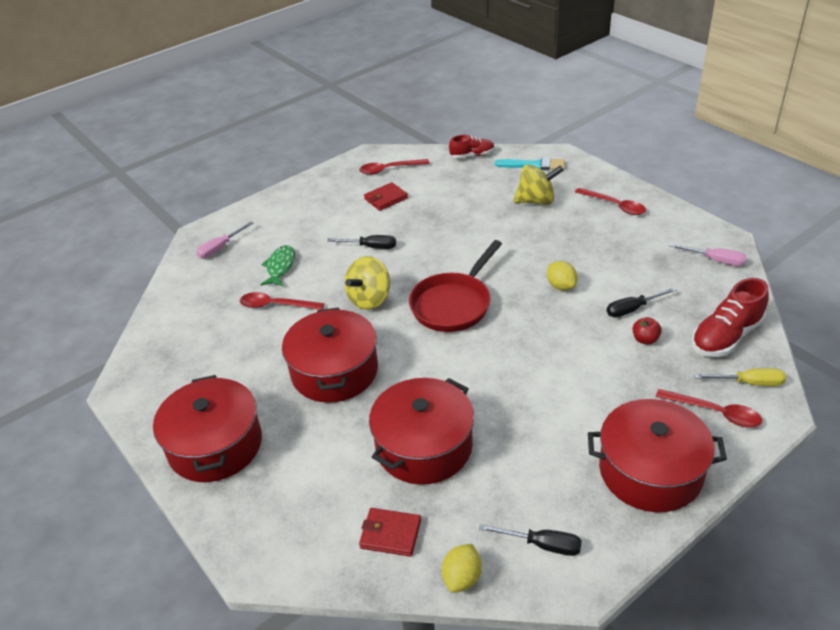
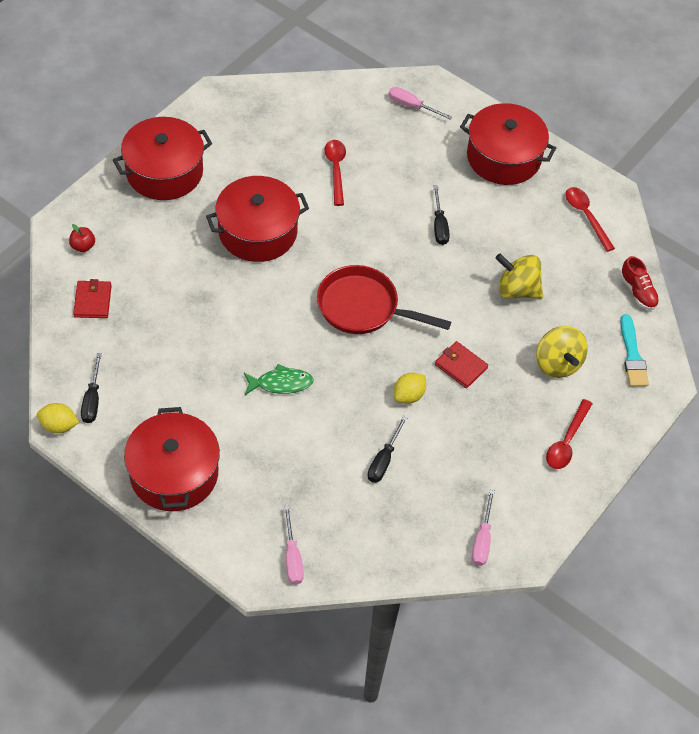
camera: 70 degrees right, 15 degrees up
(280, 267) = (392, 159): green fish -> green fish (281, 383)
(369, 299) = (358, 239): yellow spinning top -> yellow spinning top (517, 290)
(386, 198) = (528, 223): red wallet -> red wallet (461, 366)
(424, 446) = (181, 309): red pot -> red pot (503, 157)
(462, 578) = (59, 351): yellow lemon -> yellow lemon (59, 425)
(633, 309) = (384, 460): black screwdriver -> black screwdriver turned 120 degrees counterclockwise
(645, 339) = (339, 470): red apple -> red apple (83, 246)
(715, 412) = (249, 526): red spoon -> none
(726, 336) = (356, 542): red shoe -> none
(749, 383) = (292, 557): yellow screwdriver -> pink screwdriver

